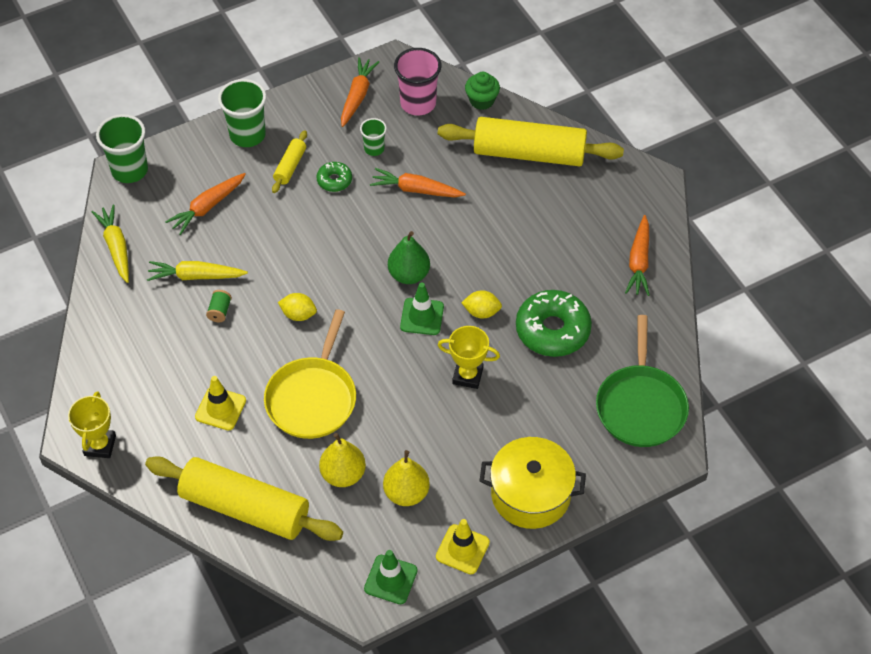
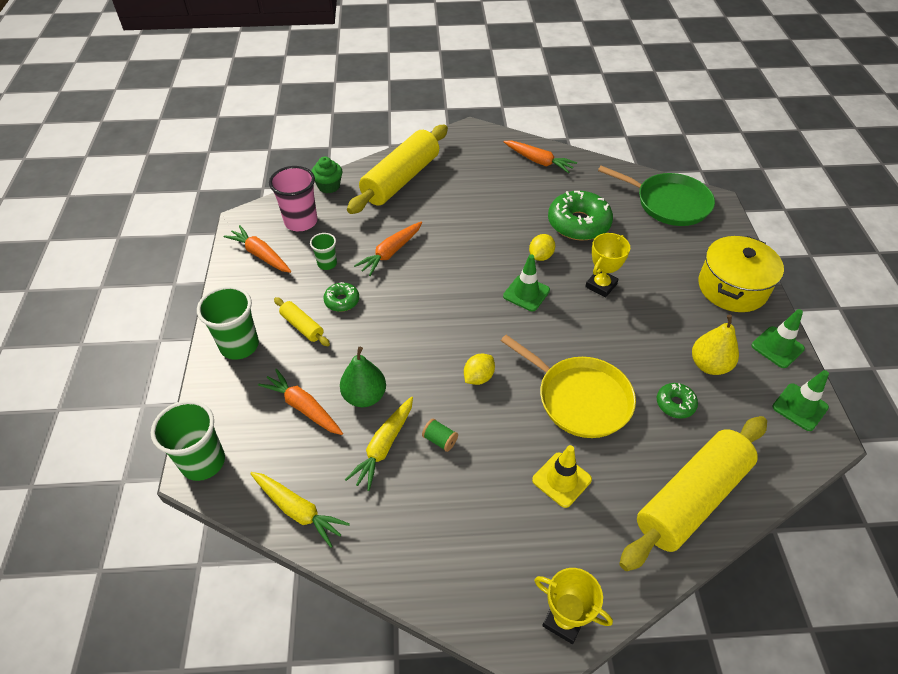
camera: 65 degrees left, 5 degrees down
(116, 247) = (298, 510): yellow carrot -> yellow carrot turned 150 degrees counterclockwise
(207, 207) = (303, 407): orange carrot -> orange carrot turned 150 degrees clockwise
(343, 474) = (675, 404): yellow pear -> green donut
(409, 274) = (477, 287): green pear -> green pear (364, 396)
(462, 549) = (777, 347): yellow traffic cone -> green traffic cone

